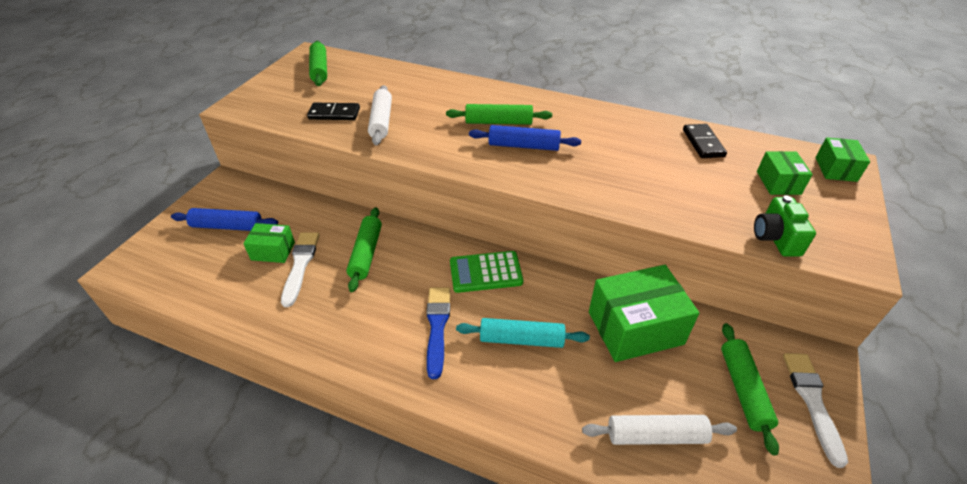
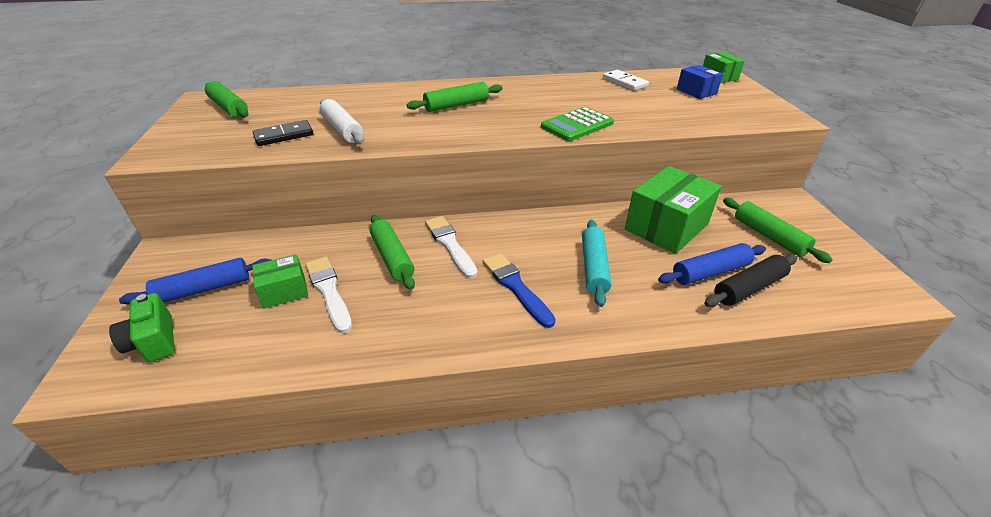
camera: 30 degrees left, 5 degrees down
(485, 272) = (518, 232): green calculator -> green calculator (577, 125)
(521, 339) = (594, 267): turquoise rolling pin -> turquoise rolling pin turned 60 degrees counterclockwise
(523, 146) = (496, 115): blue rolling pin -> blue rolling pin (710, 272)
(656, 435) = (749, 288): white rolling pin -> black rolling pin
(703, 143) = (625, 82): black domino -> white domino
(775, 238) = (731, 120): green camera -> green camera (154, 341)
(778, 183) = (696, 91): green box -> blue box
(812, 401) = (811, 226): white brush -> white brush (450, 245)

